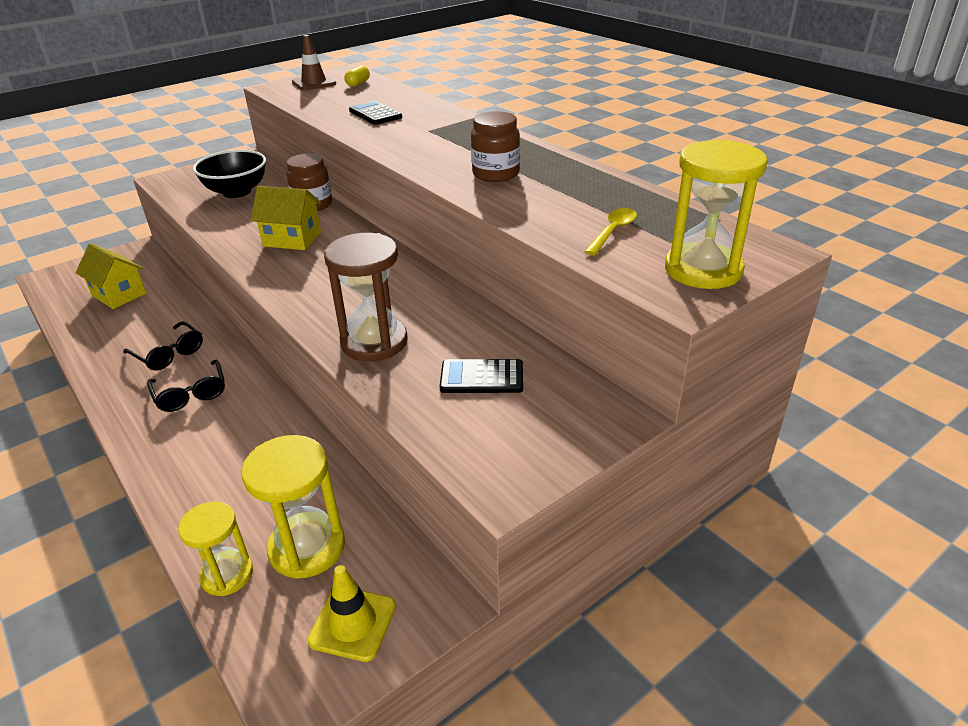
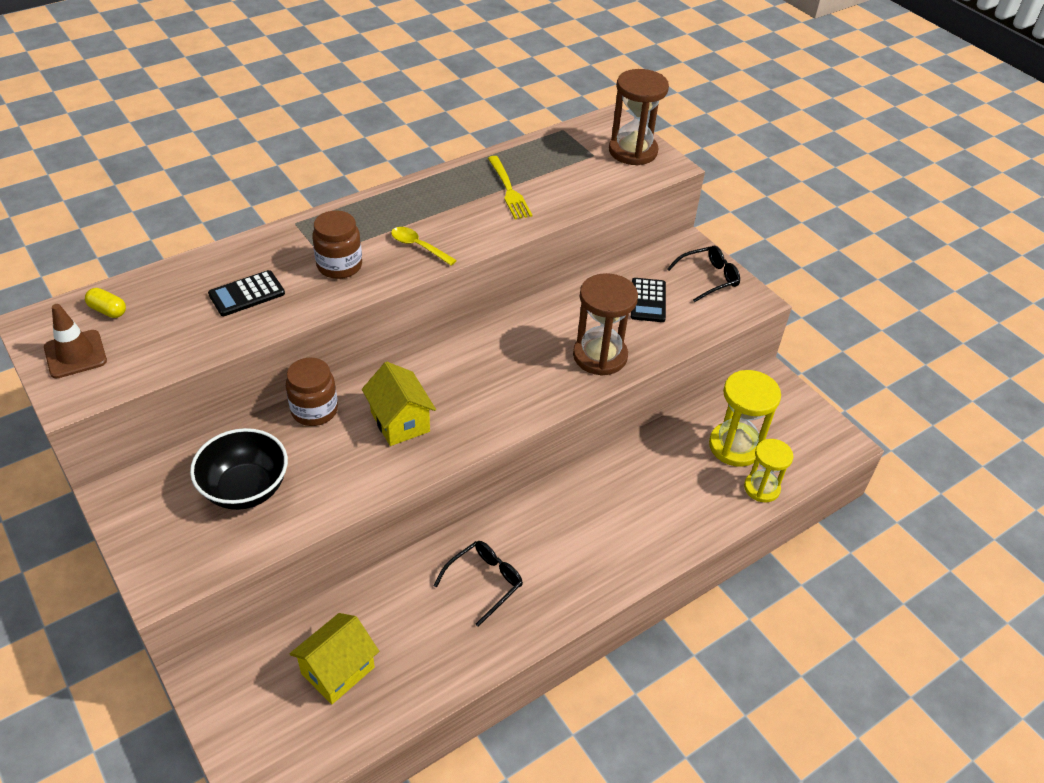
camera: 90 degrees left, 10 degrees up
(190, 393) = (556, 549): black glasses -> black glasses (708, 278)
(292, 239) = (400, 422): yellow house -> yellow house turned 45 degrees counterclockwise
(352, 623) = (791, 420): yellow traffic cone -> none
(496, 174) = (454, 220): brown jar -> brown jar (339, 266)
(563, 196) = (509, 190): none -> yellow fork
(613, 232) = (575, 176): yellow spoon -> yellow spoon (418, 246)
(703, 270) = (633, 151): yellow hourglass -> brown hourglass

